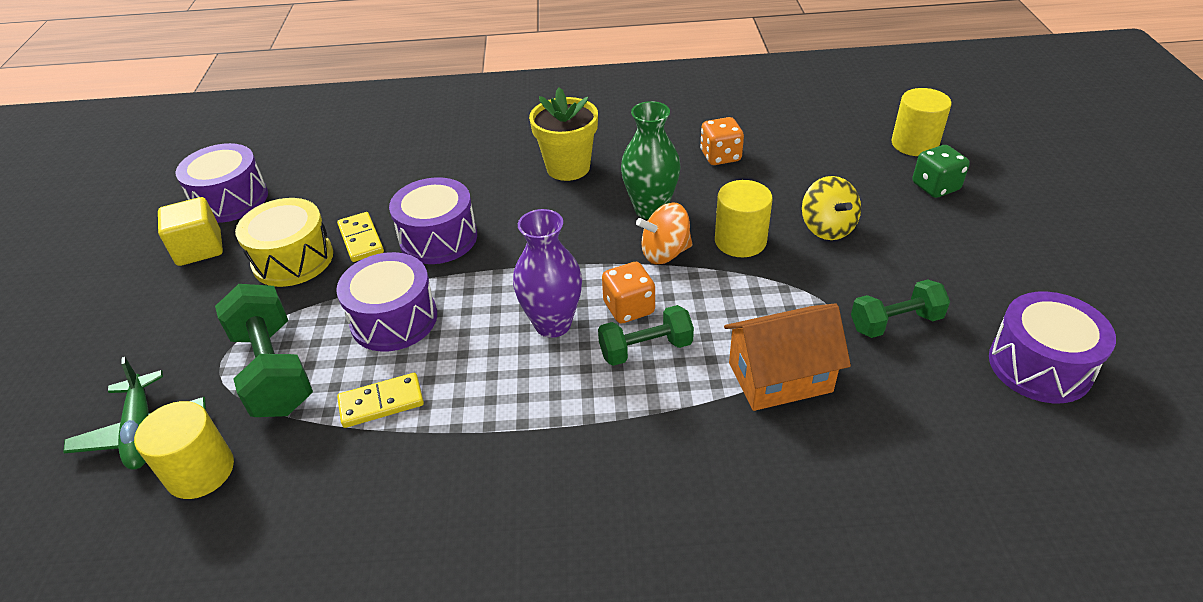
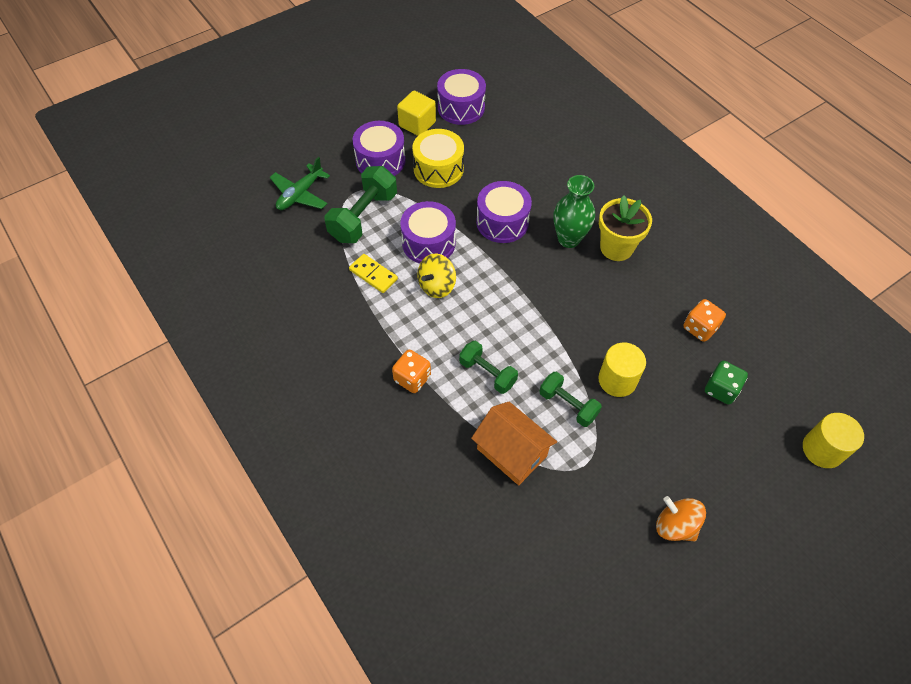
camera: 55 degrees right, 15 degrees up
(200, 471) = (294, 233): yellow cylinder -> none
(361, 239) = (475, 187): yellow domino -> none
(553, 324) = (475, 318): purple vase -> none
(629, 308) = (513, 348): orange dice -> orange dice (412, 378)
(650, 209) = (610, 315): green vase -> green vase (569, 239)
(665, 253) = (574, 343): orange spinning top -> orange spinning top (675, 526)
(827, 228) = (670, 426): yellow spinning top -> yellow spinning top (437, 286)
(895, 323) = (602, 501): green dumbbell -> green dumbbell (568, 405)
(935, 187) = (775, 481): green dice -> green dice (721, 389)
(1039, 365) = (621, 601): purple drum -> purple drum (380, 160)

